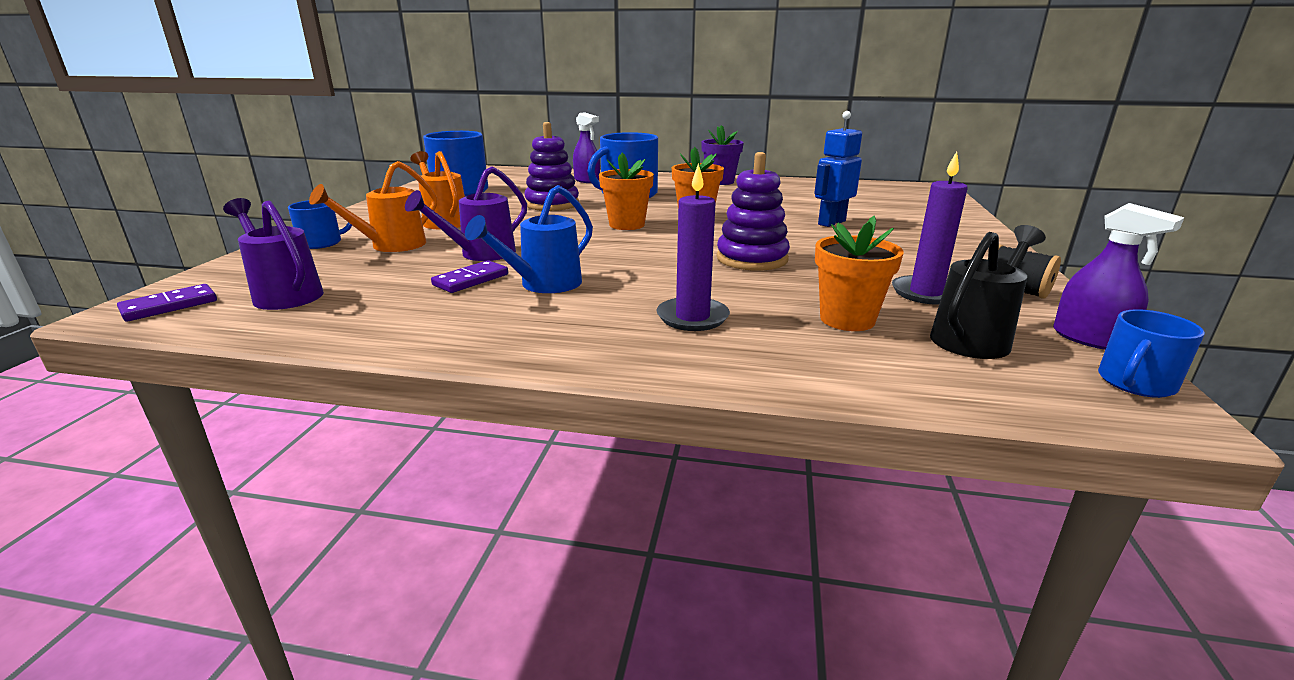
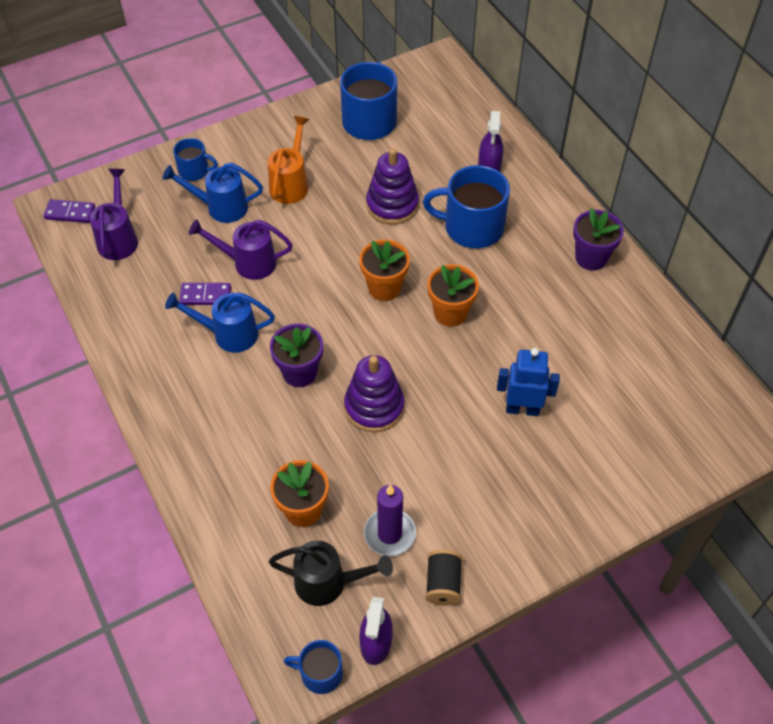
camera: 50 degrees right, 30 degrees up
(391, 246) = (221, 207): orange watering can -> blue watering can
(657, 272) = (299, 372): none -> purple flower pot
(692, 317) = (242, 435): purple candle -> none

